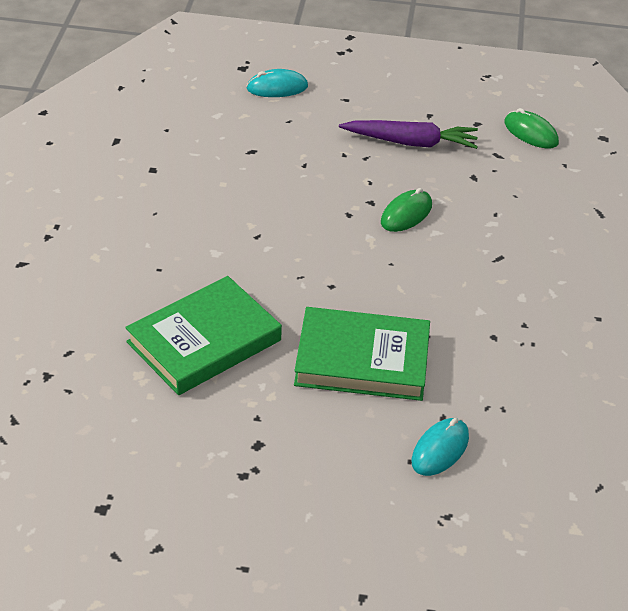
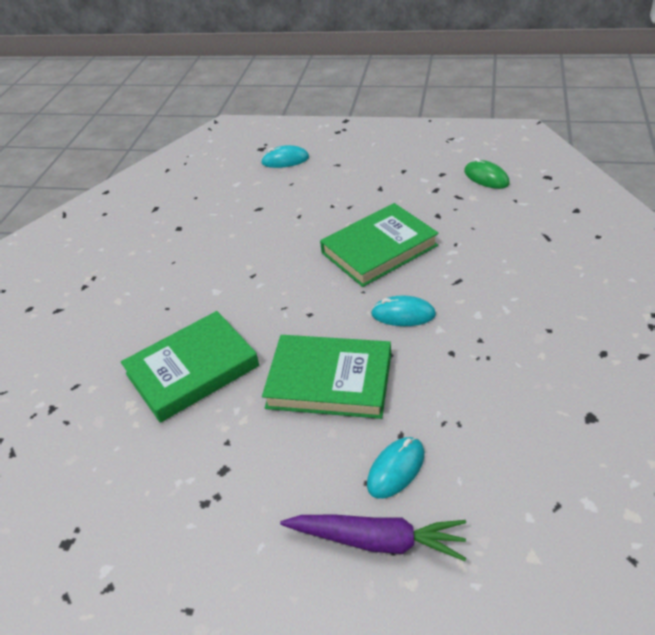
camera: 10 degrees right, 0 degrees up
(406, 214) = (379, 249): green mouse -> green book
(411, 142) = (387, 192): purple carrot -> purple carrot (377, 540)
(439, 292) = (403, 314): none -> turquoise mouse

